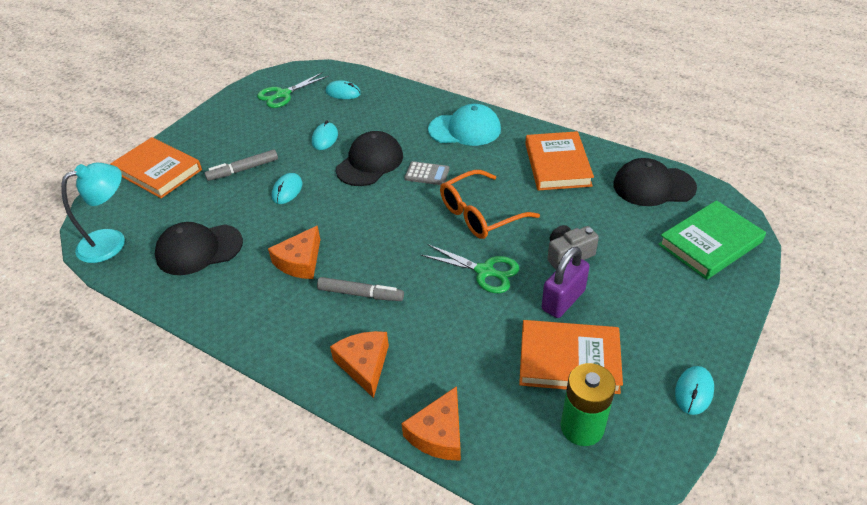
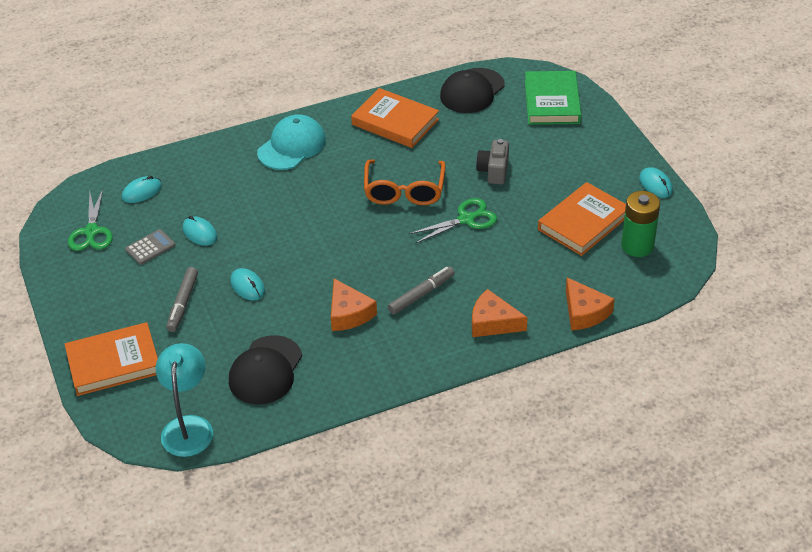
camera: 55 degrees left, 0 degrees up
(370, 162) = (269, 221): black cap -> none
(427, 174) = (323, 195): grey calculator -> grey calculator (150, 247)
(563, 300) = (531, 197): purple padlock -> none

